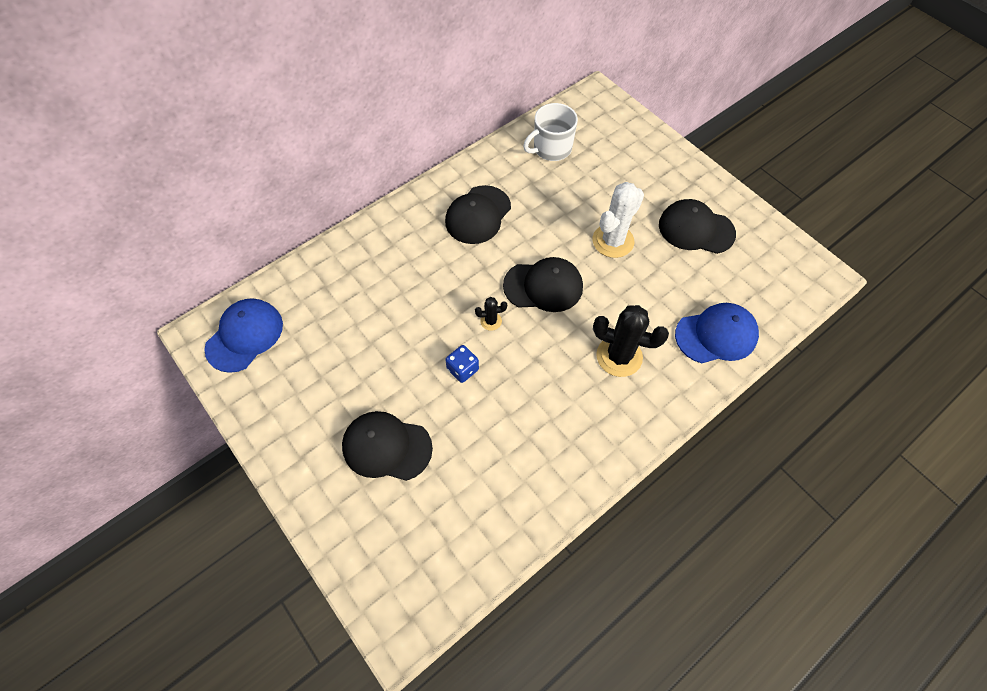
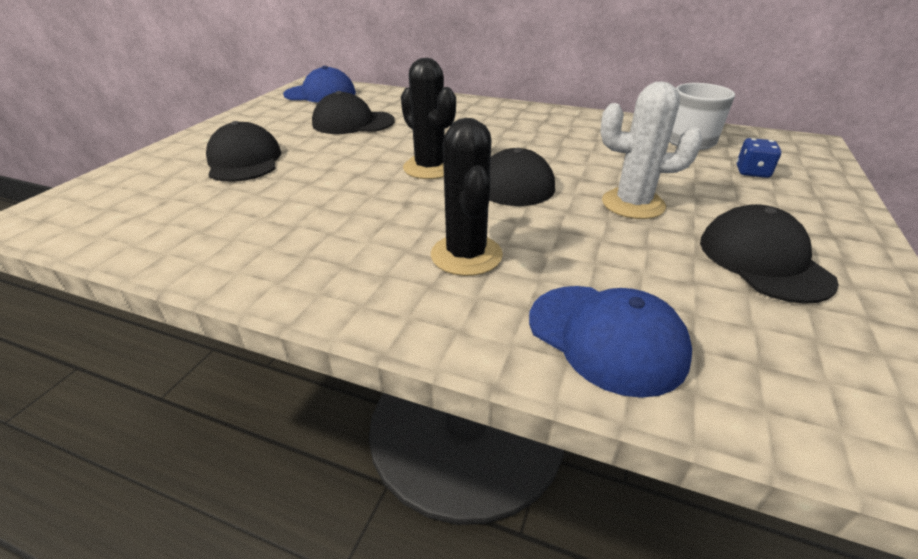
camera: 60 degrees right, 25 degrees down
(462, 369) = (358, 170): blue dice -> blue dice (752, 172)
(478, 215) = (546, 132): black cap -> black cap (353, 123)
(491, 321) = (430, 168): black cactus -> black cactus, size x2.08

